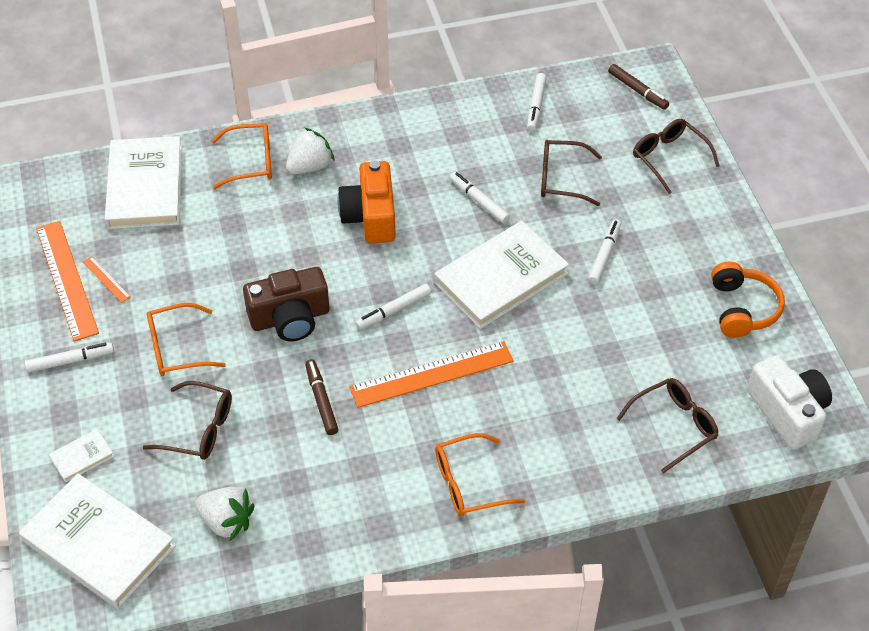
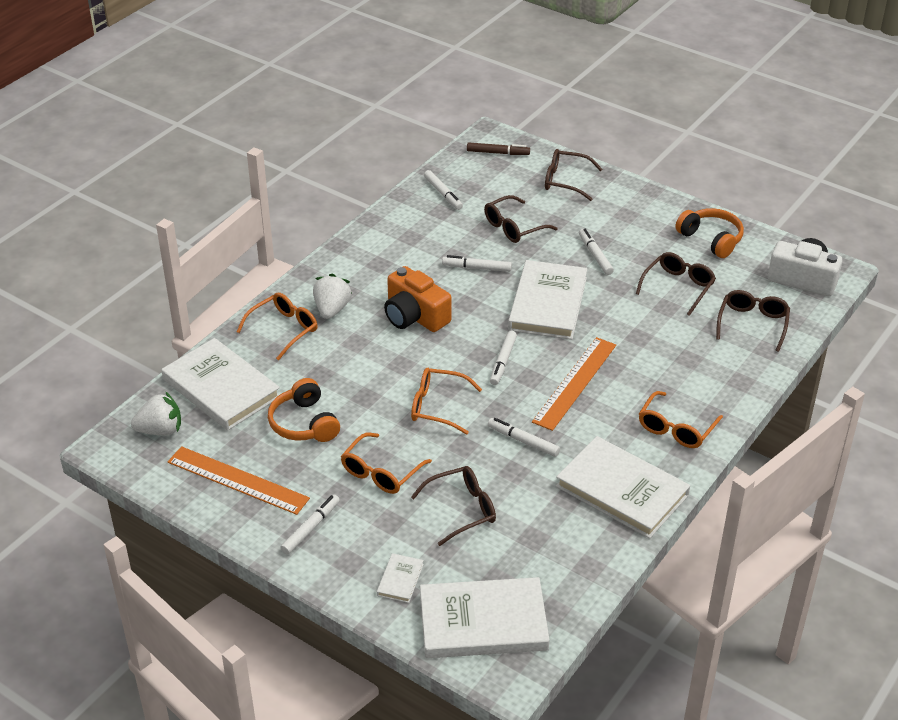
camera: 40 degrees left, 10 degrees down
(106, 279) = (269, 462): orange ruler -> none
(170, 261) = (304, 423): none -> orange headphones
(226, 522) = (553, 550): white strawberry -> white strawberry (160, 430)
(290, 318) = (438, 407): brown camera -> orange glasses
(321, 400) = (523, 441): brown marker -> white marker
(348, 509) = (622, 490): none -> white book
(645, 339) = (678, 287): none -> brown glasses

